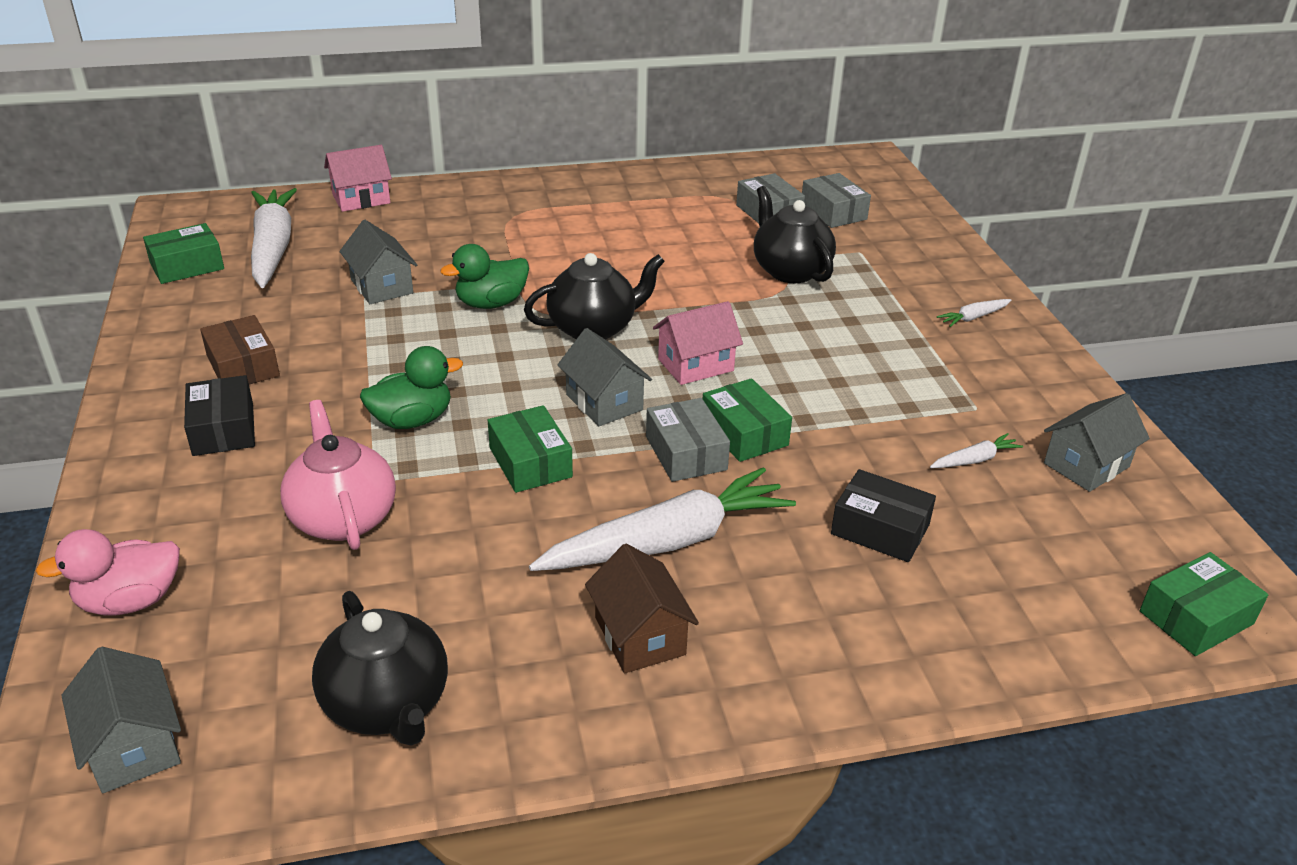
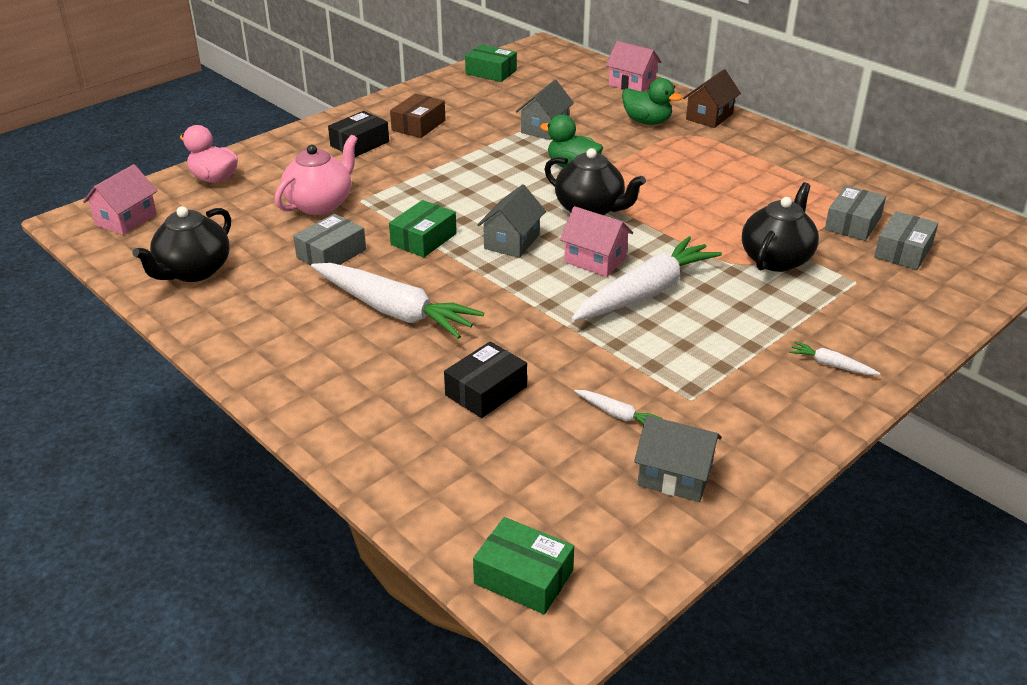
camera: 60 degrees right, 0 degrees up
(133, 746) = (126, 220): grey house -> pink house
(273, 248) = (541, 84): white carrot -> white carrot (645, 293)
(412, 420) = (423, 189): green duck -> green duck (647, 122)
(639, 636) = (302, 329): brown house -> brown house (709, 117)
(686, 453) = (490, 288): grey box -> grey box (331, 254)
(744, 433) = (537, 303): green box -> none
(880, 529) = (486, 391): black box -> black box turned 45 degrees clockwise

